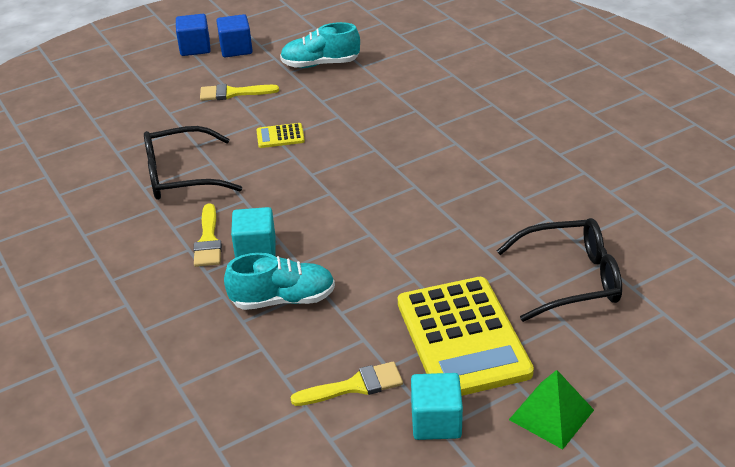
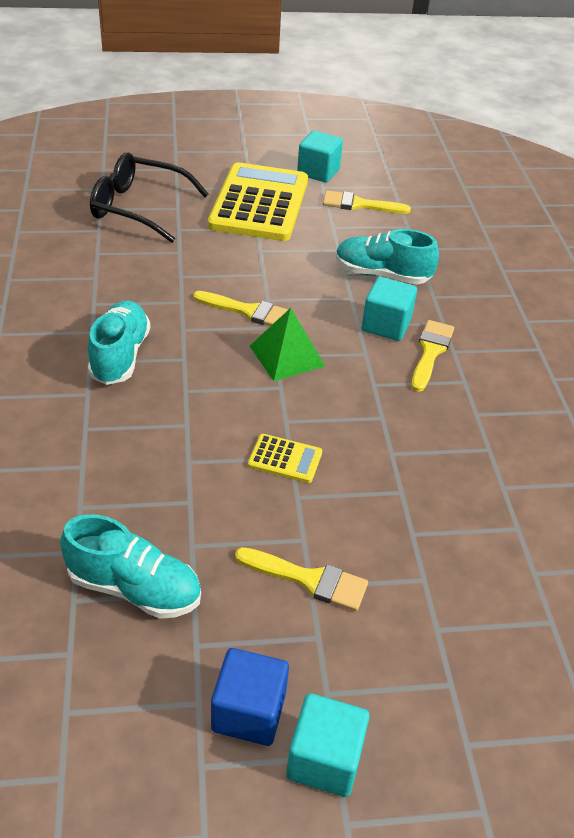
camera: 160 degrees left, 5 degrees up
(181, 175) = (437, 448): black glasses -> none
(195, 48) = (324, 759): blue cube -> turquoise cube
(378, 218) = (248, 311): none -> yellow brush
(439, 153) = (120, 356): none -> turquoise shoe
(551, 414) = (242, 152): green pyramid -> green pyramid (287, 356)

